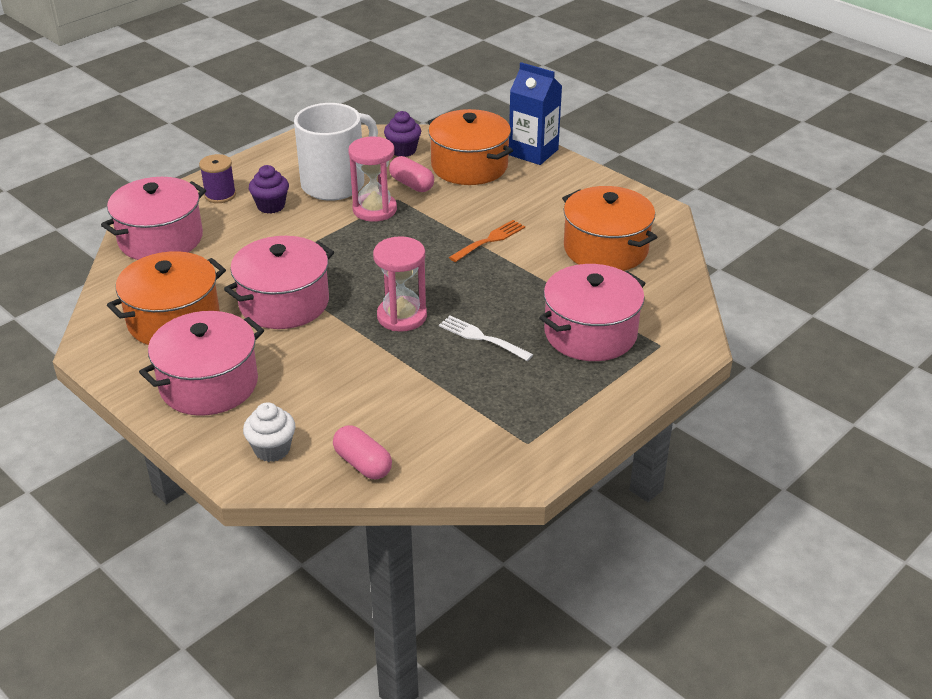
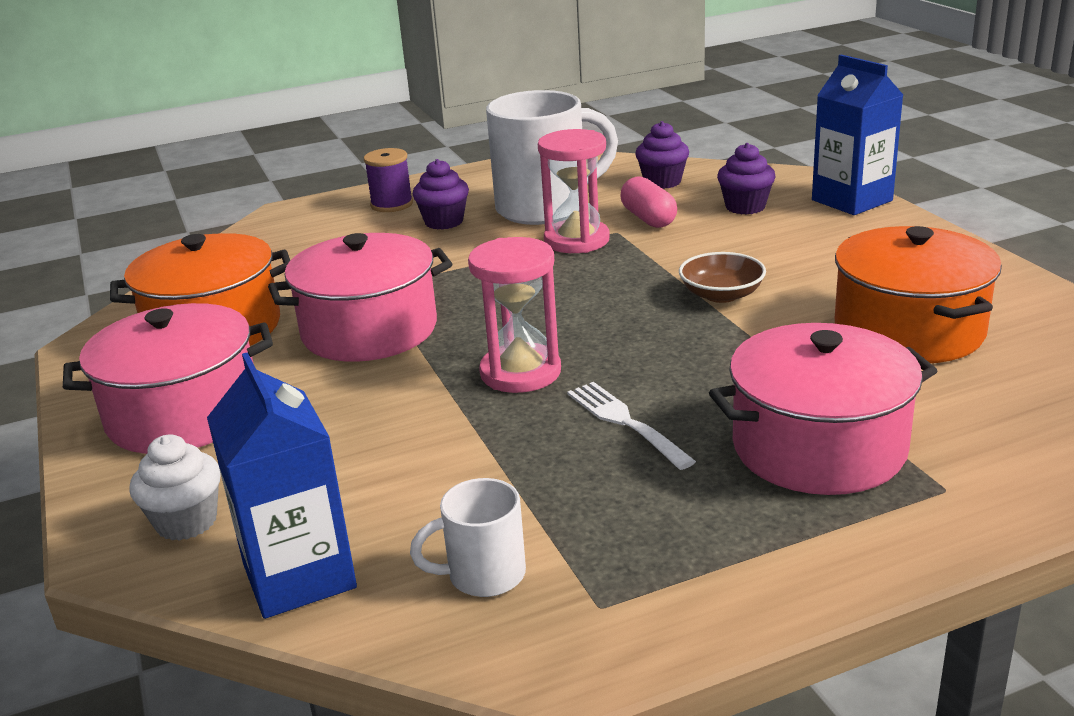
camera: 25 degrees right, 10 degrees down
(160, 239) = (281, 240): pink pot -> none
(363, 464) = (299, 576): pink capsule -> blue carton
(460, 440) = (483, 575): none -> white mug
(469, 166) = (745, 207): orange pot -> purple cupcake
(490, 240) = (721, 295): orange fork -> brown bowl

